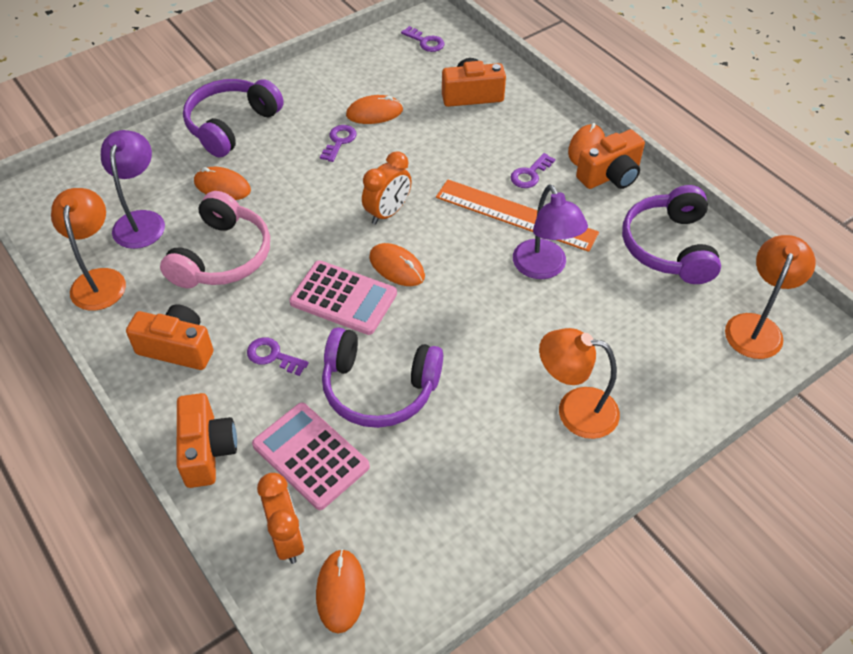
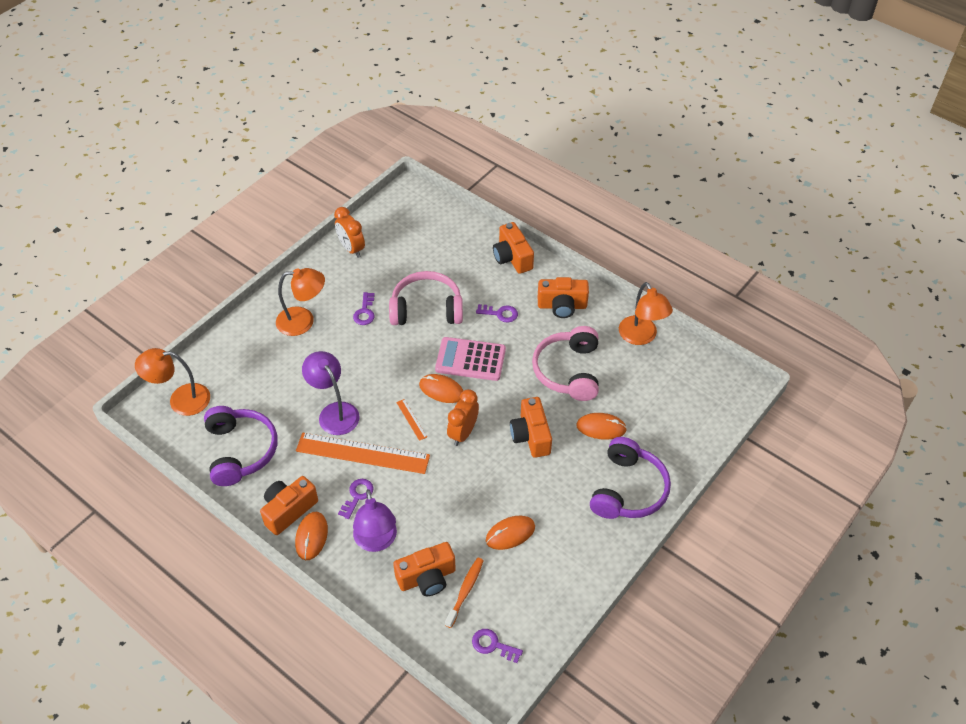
camera: 165 degrees right, 0 degrees up
(141, 221) = (643, 385): purple lamp -> purple lamp (376, 541)
(287, 538) = (449, 229): orange clock -> orange clock (351, 248)
(308, 194) = (531, 436): none -> orange camera
(311, 456) = (453, 267): pink calculator -> none
(339, 141) = (528, 494): purple key -> purple key (365, 312)
(340, 591) = (414, 214): orange mouse -> none
(379, 388) = (426, 309): purple headphones -> pink headphones
(437, 80) = (465, 591): none -> orange toothbrush
(446, 240) = (411, 419): none -> orange ruler
(756, 326) = (181, 400): orange lamp -> orange lamp turned 75 degrees clockwise

